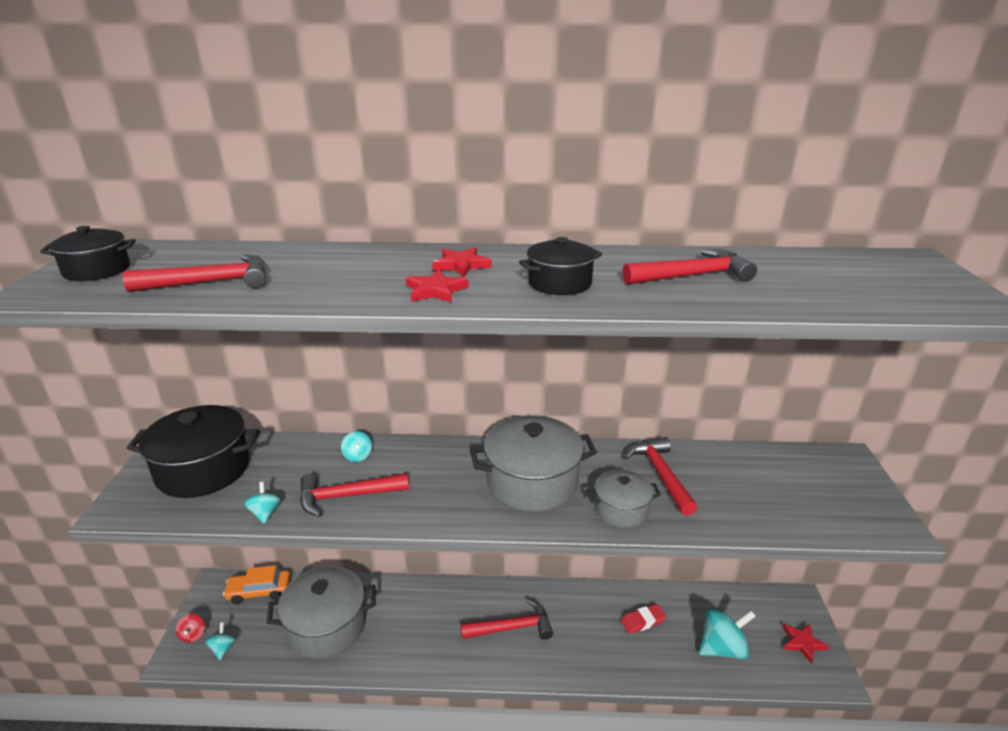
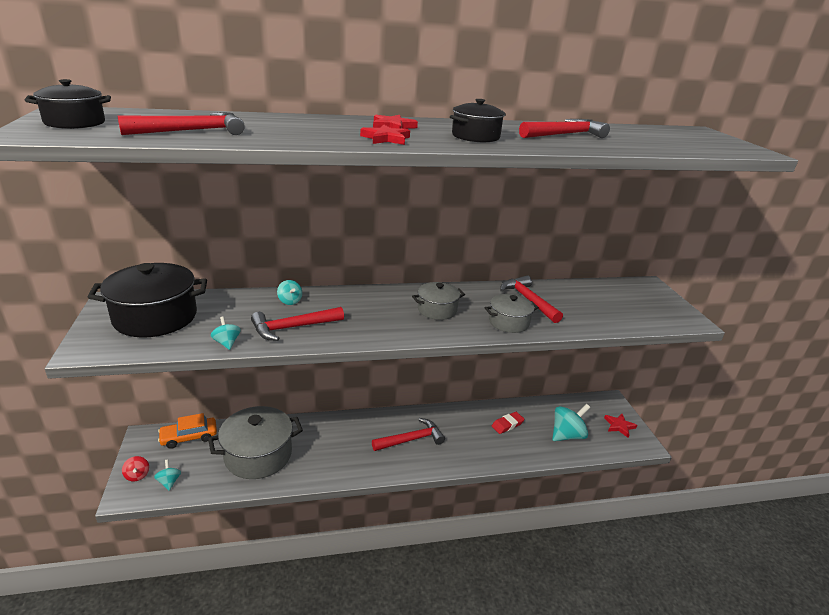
camera: 15 degrees left, 0 degrees up
(532, 482) = (437, 310): grey pot -> grey pot, size x0.56

